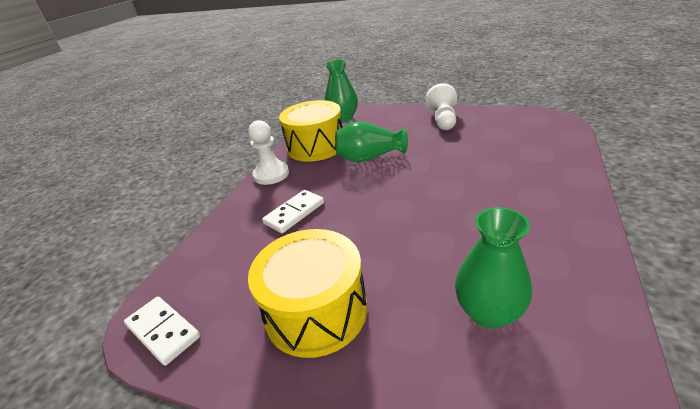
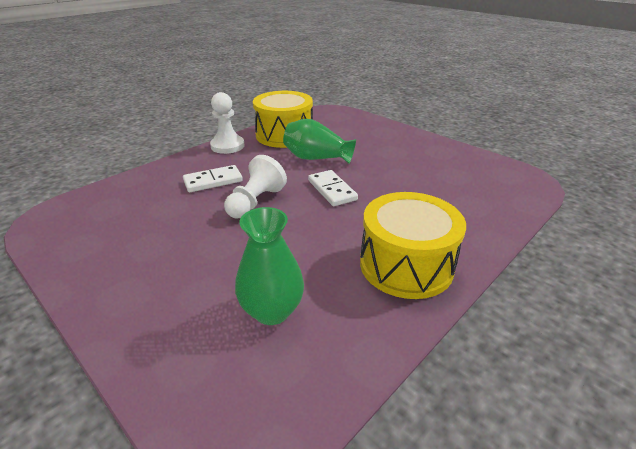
camera: 20 degrees right, 0 degrees up
(163, 331) = (52, 227): white domino -> white domino (332, 190)
(316, 311) = (154, 255): yellow drum -> yellow drum (406, 265)
(343, 119) = (331, 119): green vase -> none
(443, 120) = (417, 147): white pawn -> white pawn (255, 202)

